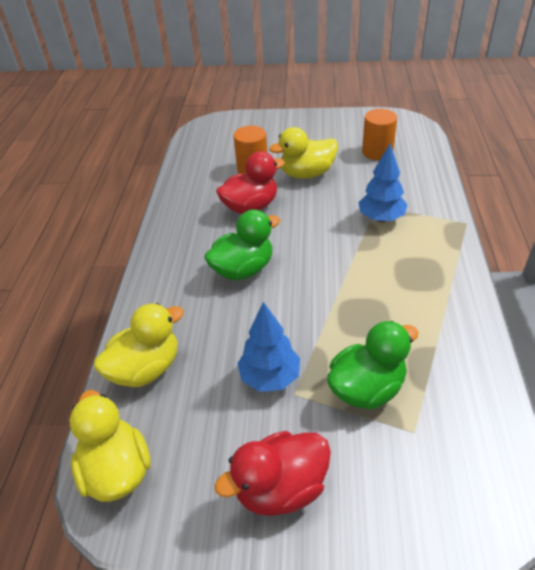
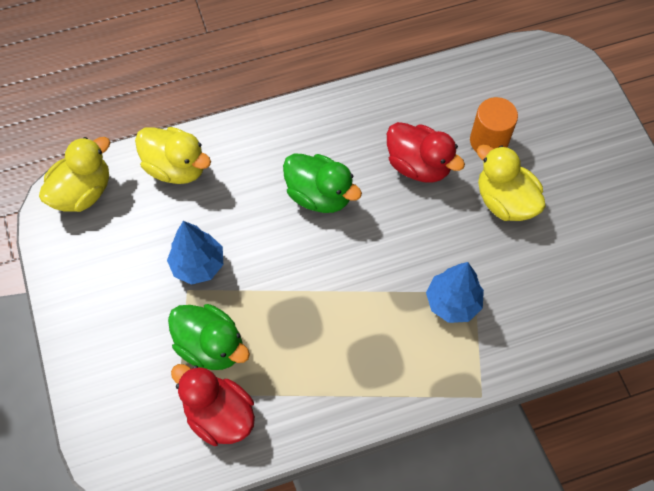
camera: 65 degrees right, 20 degrees up
(281, 488) = (100, 308): red duck -> red duck (219, 414)
(377, 152) = (587, 266): orange cylinder -> none

